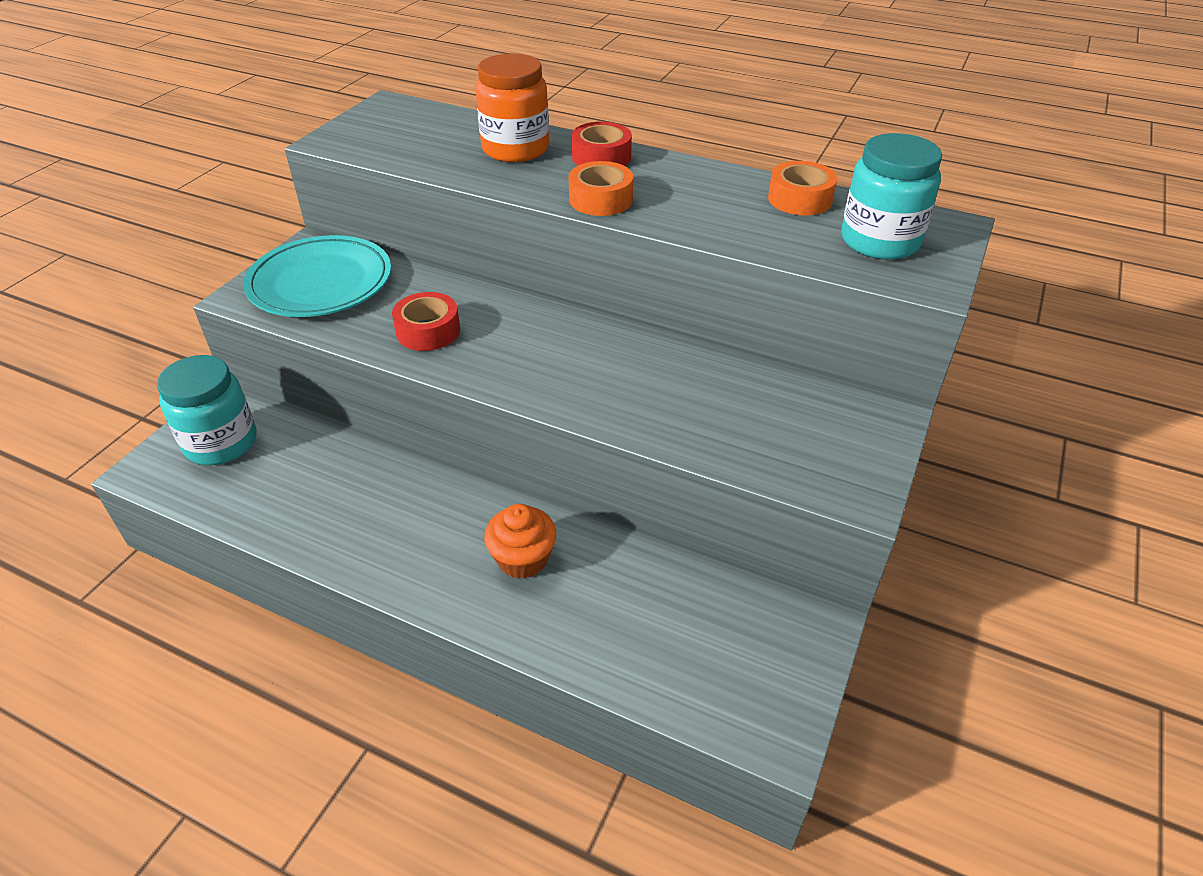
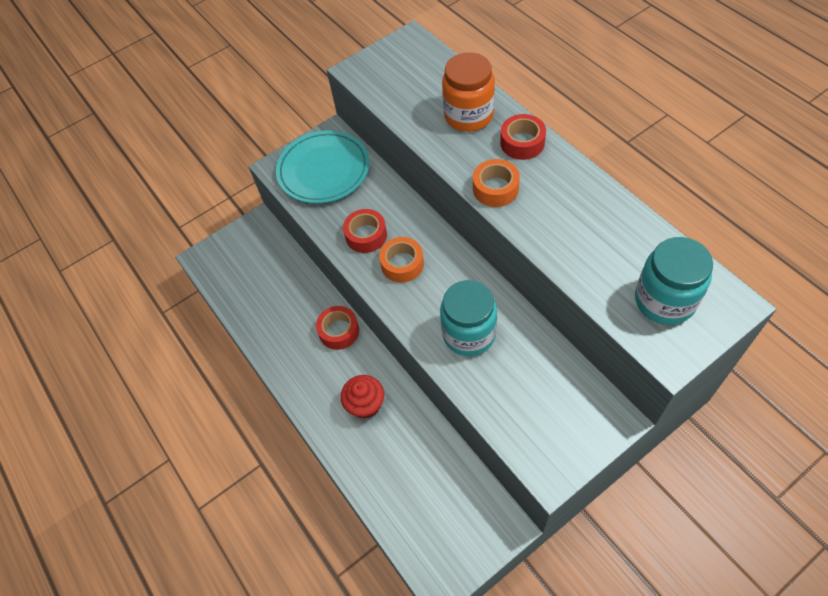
camera: 35 degrees right, 15 degrees up
(221, 443) = (245, 253): turquoise jar -> turquoise jar (469, 334)
(428, 487) = (339, 331): none -> red tape
(522, 559) = (365, 404): orange cupcake -> red cupcake
(800, 199) = (636, 236): orange tape -> orange tape (402, 264)

